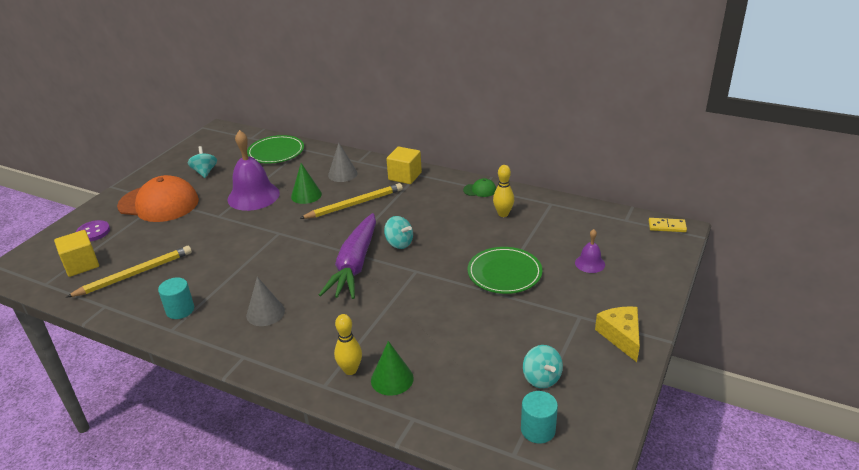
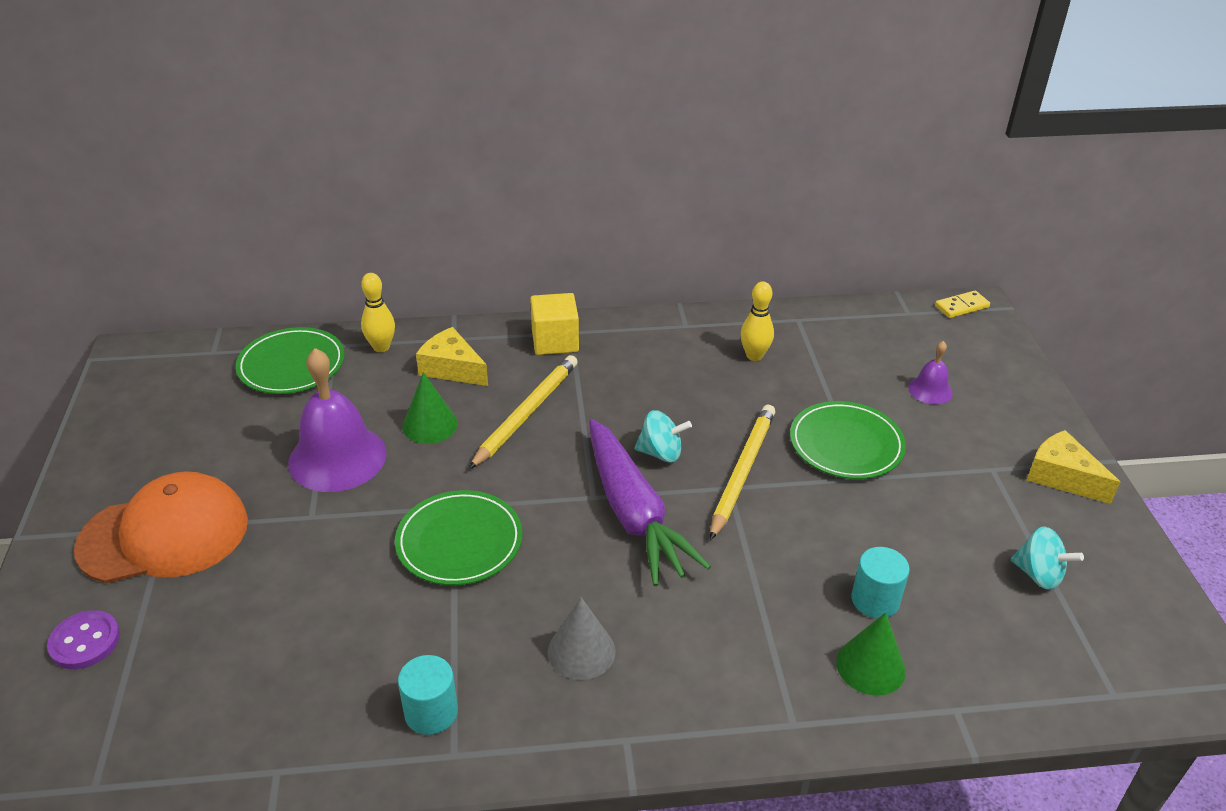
camera: 35 degrees left, 5 degrees up
(81, 264) = (133, 715): yellow cube -> none
(134, 274) = (269, 686): yellow pencil -> yellow pencil (742, 472)
(205, 172) = (193, 444): turquoise spinning top -> none
(265, 248) = (459, 541): none -> green plate
(342, 174) = (452, 368): grey cone -> yellow cheese
(350, 370) = (803, 681): yellow bowling pin -> yellow bowling pin (381, 347)
(480, 190) = (686, 329): green cap -> none
(538, 430) = (1105, 646): turquoise cylinder -> turquoise cylinder (875, 600)

